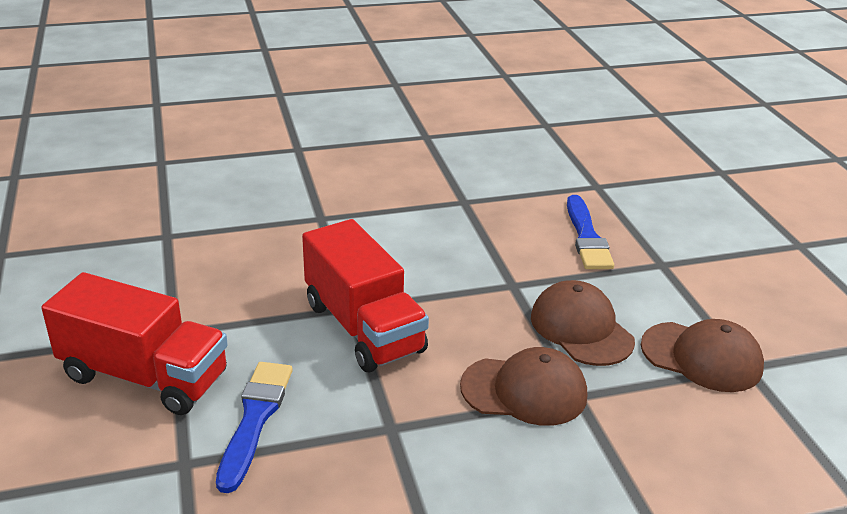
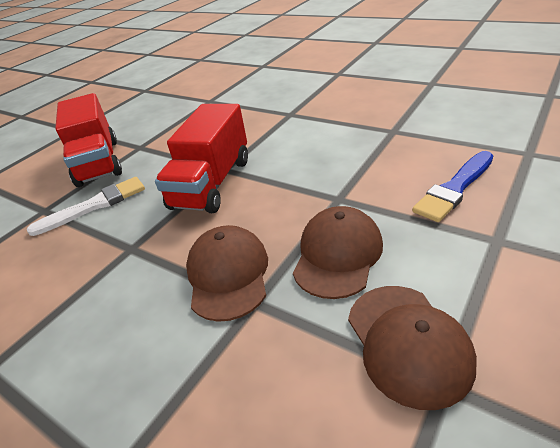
camera: 55 degrees right, 5 degrees up
(255, 419) = (95, 205): blue brush -> white brush
(524, 391) = (228, 274): brown cap -> brown cap turned 150 degrees counterclockwise

